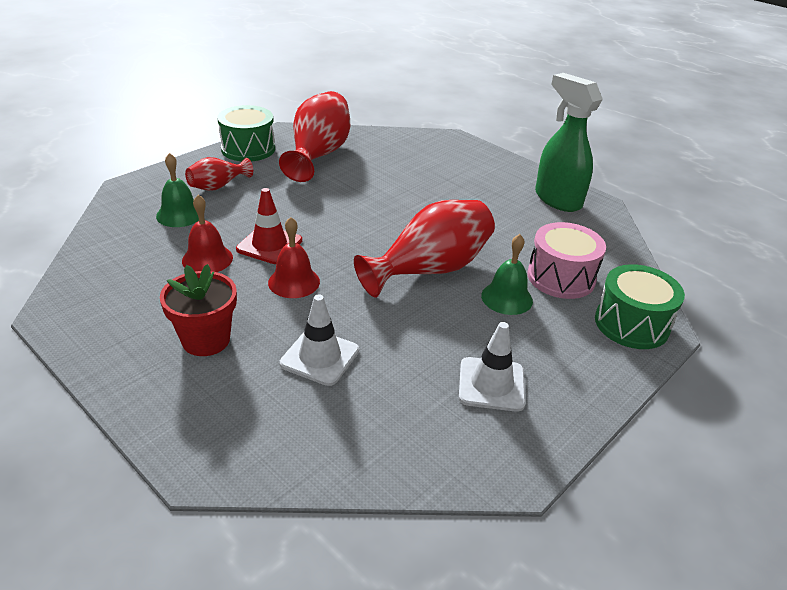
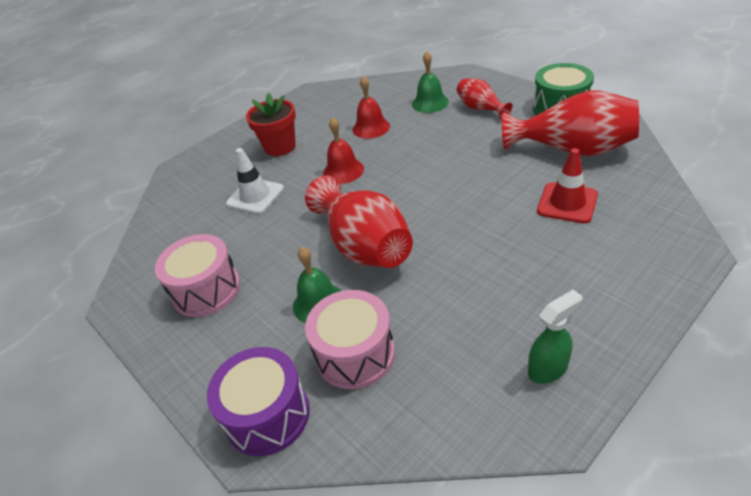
camera: 100 degrees right, 5 degrees up
(269, 245) = (393, 150): red traffic cone -> red traffic cone (567, 203)
(491, 384) = (206, 290): white traffic cone -> pink drum
(557, 199) = (548, 369): green spray bottle -> green spray bottle, size x0.55
(631, 324) = (267, 415): green drum -> purple drum

